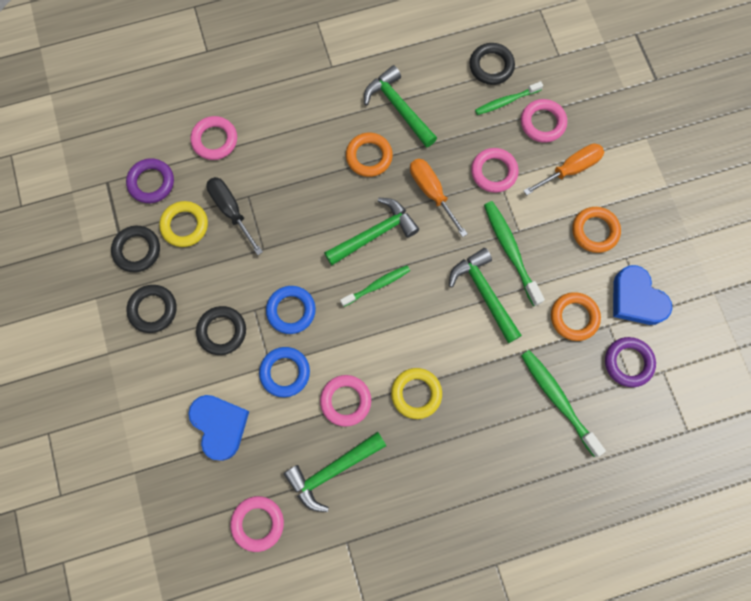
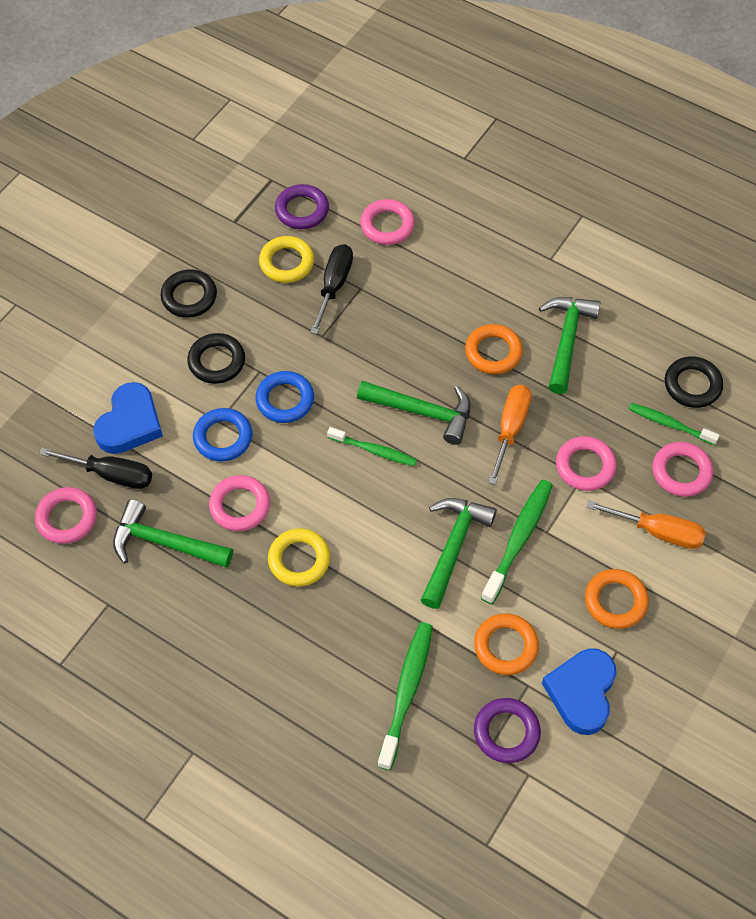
camera: 50 degrees right, 15 degrees down
(137, 250) = (231, 246): black ring -> none
(249, 468) = (111, 474): none -> black screwdriver

